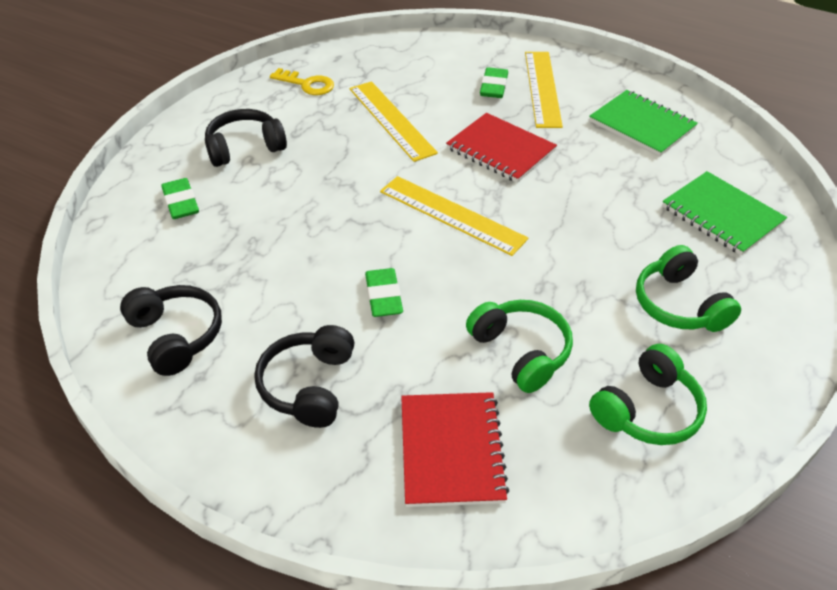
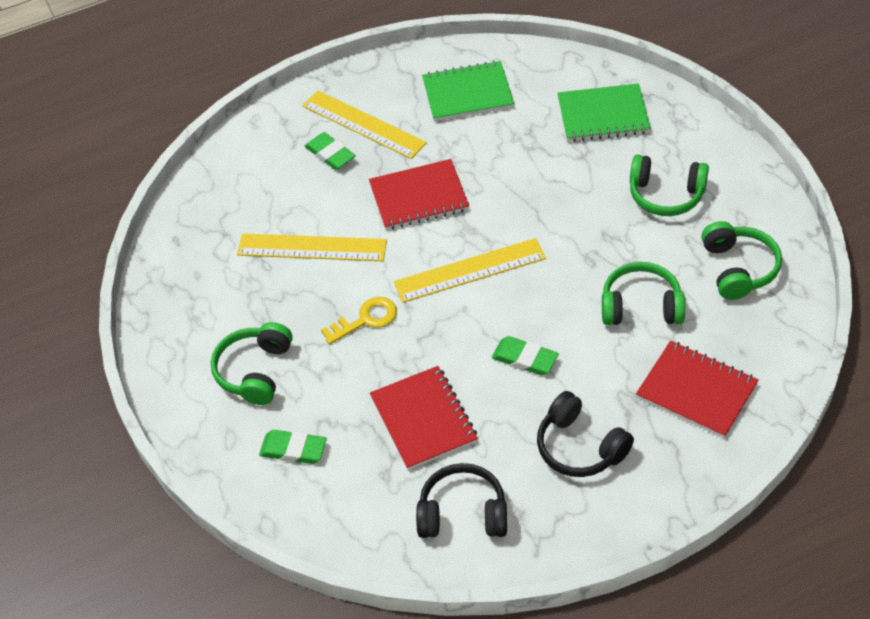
camera: 50 degrees left, 5 degrees up
(245, 147) = (255, 371): black headphones -> green headphones
(264, 262) = (423, 419): none -> red notebook
(307, 84) = (199, 282): yellow key -> yellow key (366, 319)

